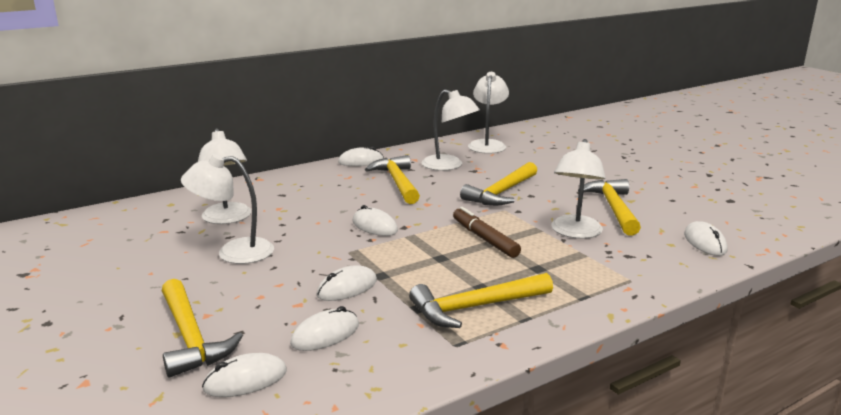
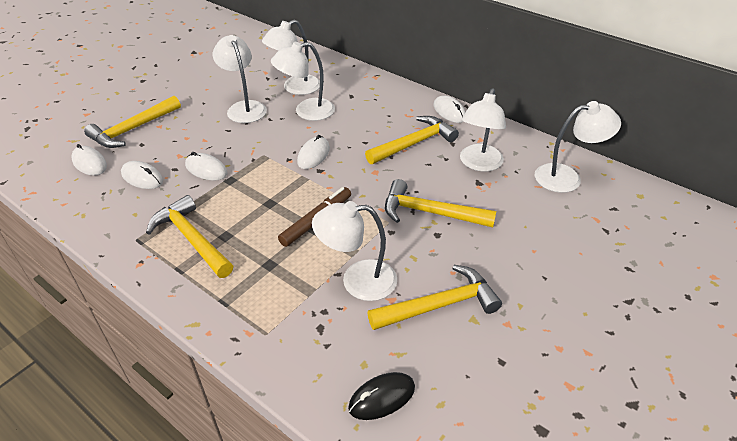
camera: 70 degrees right, 20 degrees up
(286, 219) = (306, 111): none -> white lamp
(704, 242) = (382, 397): white mouse -> black mouse

